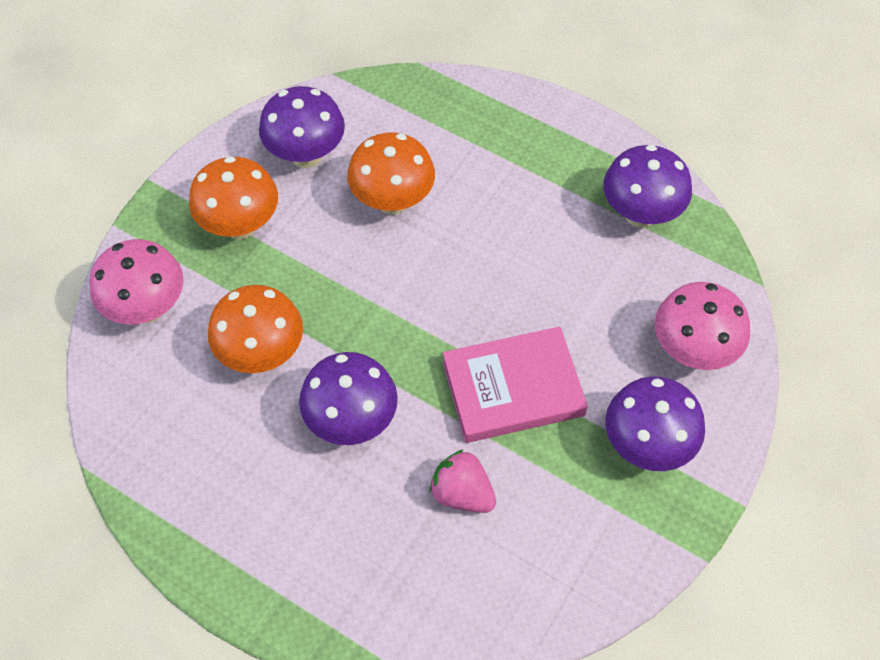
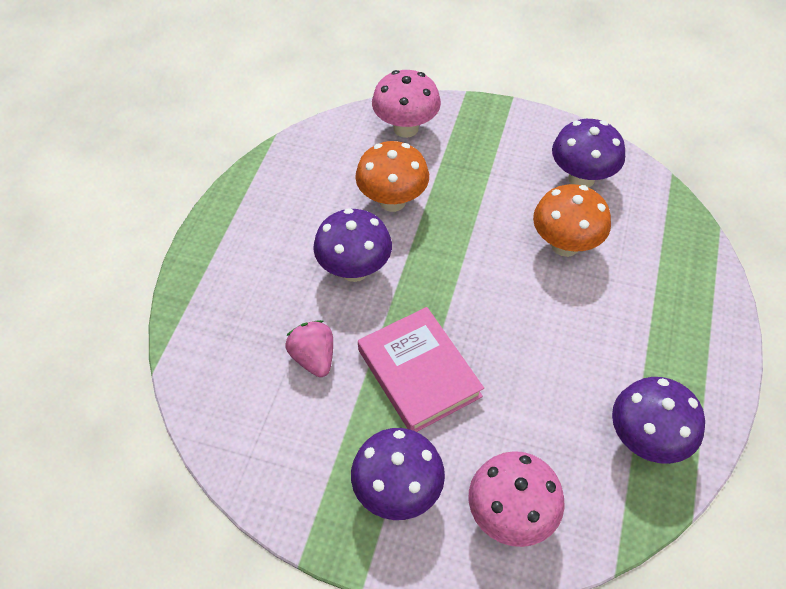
camera: 75 degrees right, 5 degrees down
(240, 225) = (497, 158): orange mushroom -> none
(462, 493) = (313, 358): pink strawberry -> pink strawberry turned 45 degrees counterclockwise

